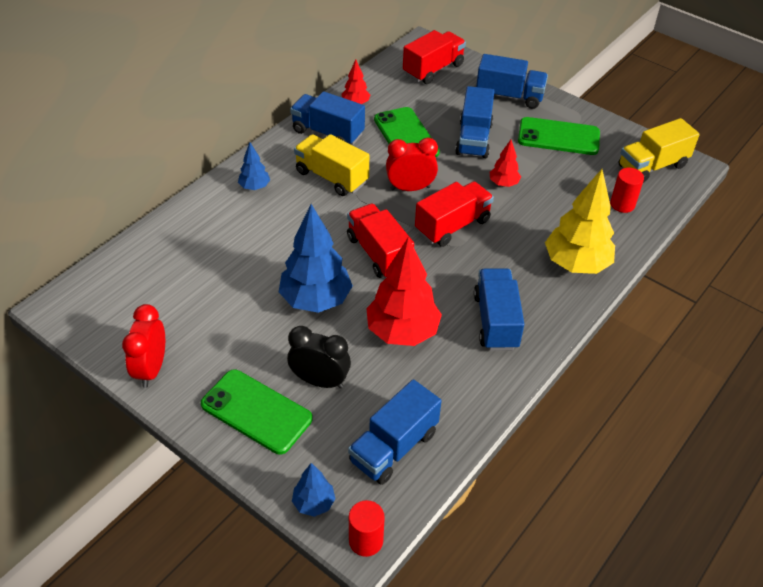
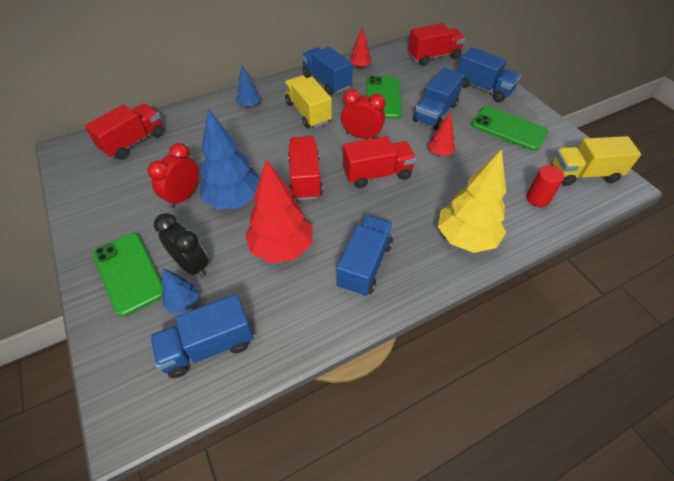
camera: 25 degrees right, 5 degrees up
(143, 272) = (134, 142): none -> red truck
(151, 369) = (85, 213): red clock -> red clock (183, 196)
(314, 503) = (112, 371): blue tree -> blue tree (184, 303)
(366, 541) = (126, 426): red cylinder -> none

